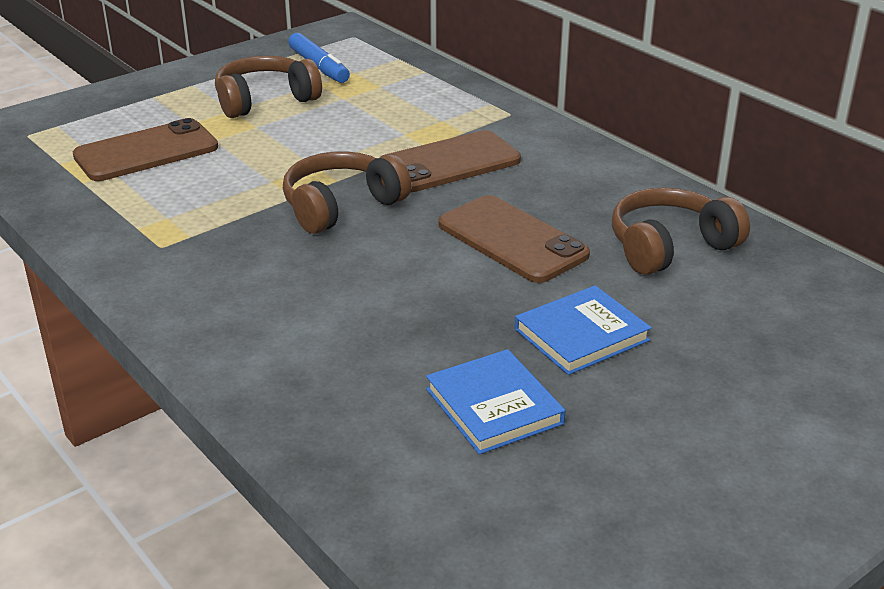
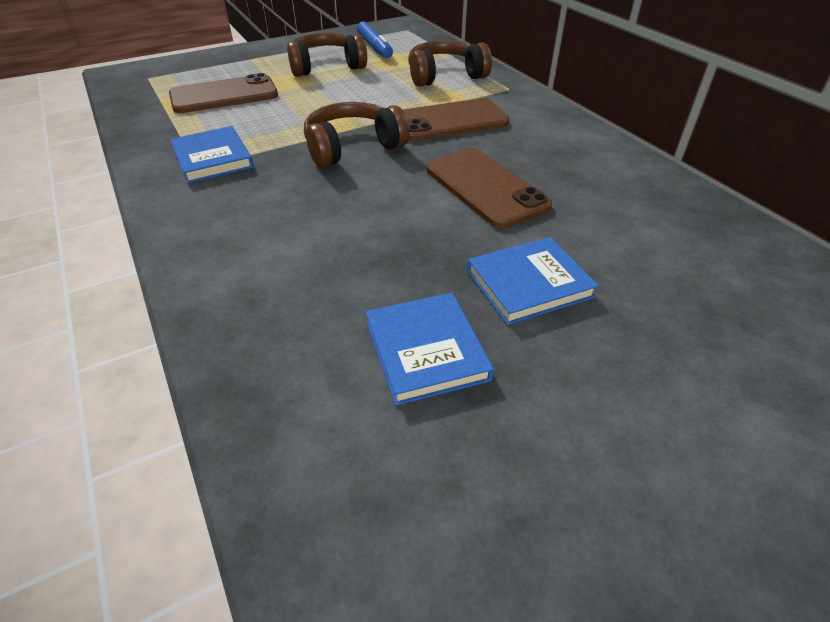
camera: 10 degrees right, 10 degrees up
(174, 235) = (212, 158): none -> blue book
(670, 247) = (626, 207): brown headphones -> brown headphones (445, 76)

